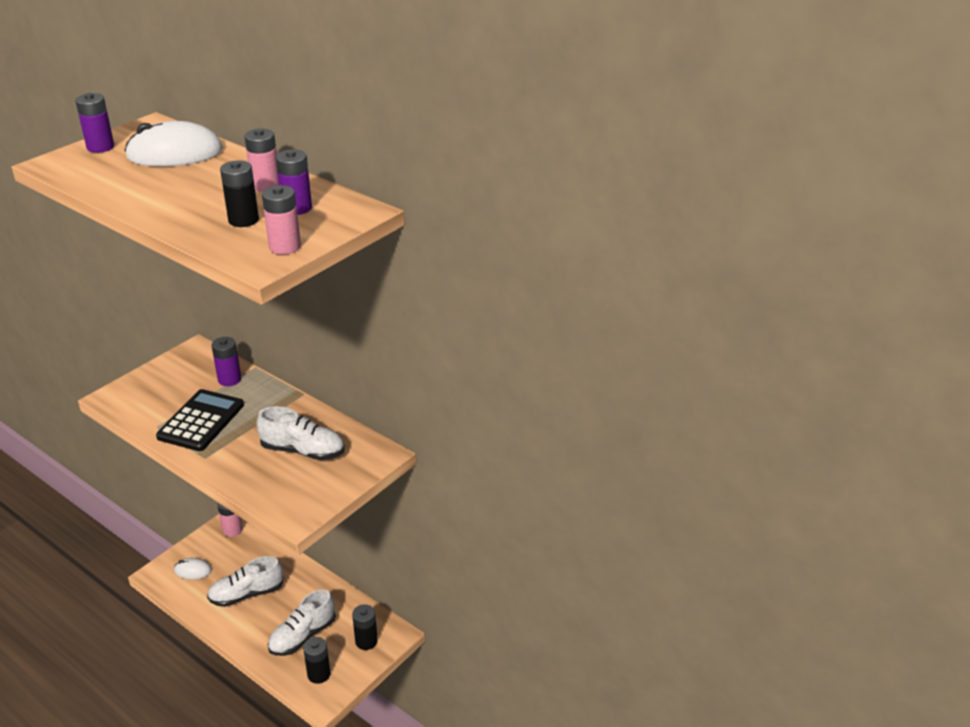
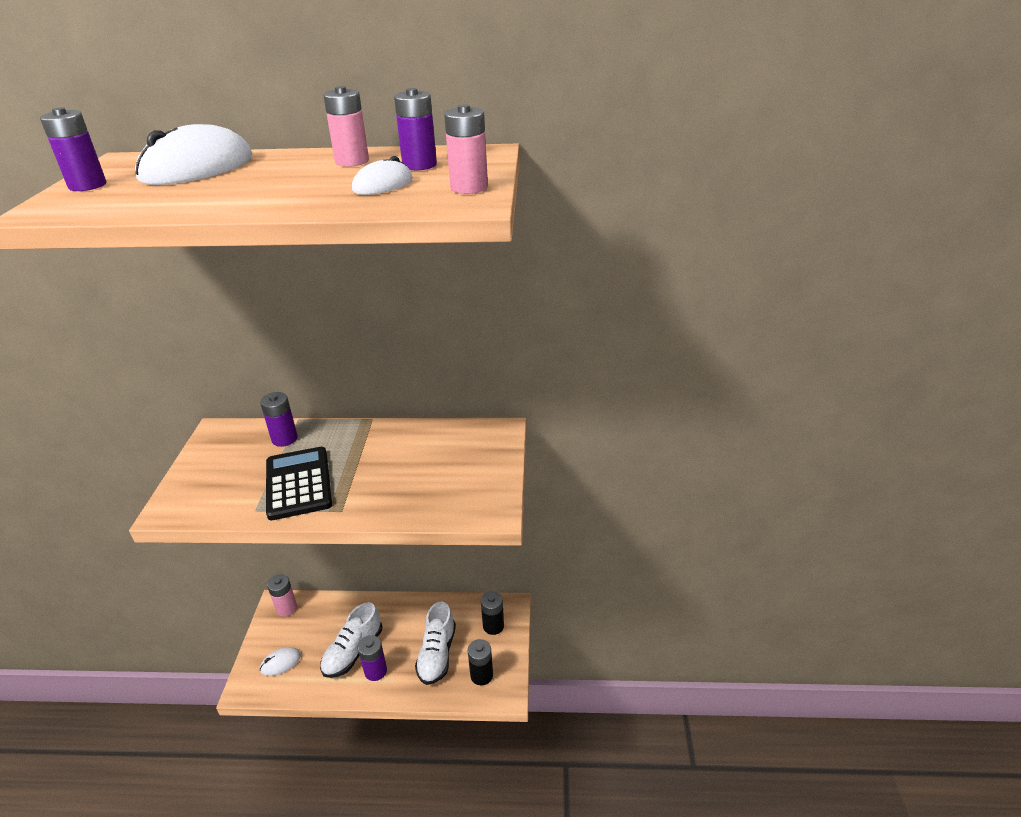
camera: 35 degrees left, 0 degrees up
(243, 220) = (383, 185): black battery -> white mouse
(248, 619) = (375, 671): none -> purple battery
(303, 451) = (430, 460): white shoe -> none

